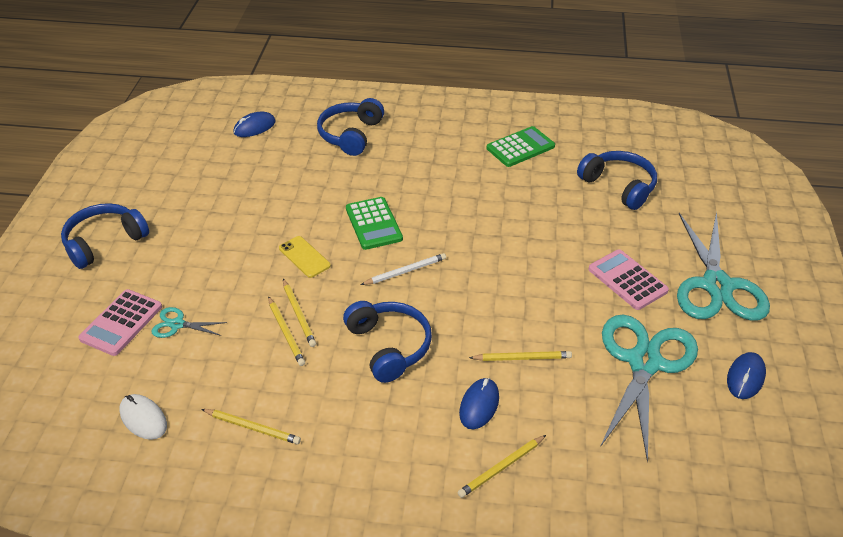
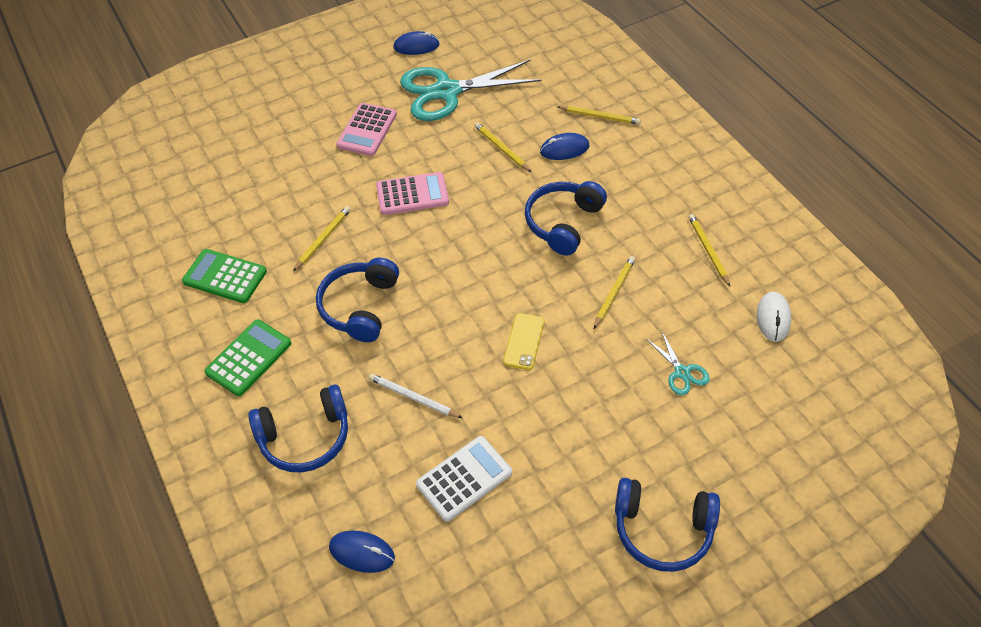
camera: 125 degrees left, 10 degrees up
(121, 323) = (723, 415): pink calculator -> pink calculator (412, 194)
(245, 181) = (464, 478): none -> white calculator
(299, 314) = (588, 298): yellow pencil -> yellow pencil (323, 239)
(374, 224) = (435, 320): green calculator -> green calculator (248, 358)
(405, 271) = (476, 261): white pencil -> white pencil (413, 397)
(619, 186) = (240, 182): blue headphones -> blue headphones (360, 306)
(716, 286) = (333, 85): turquoise scissors -> none

